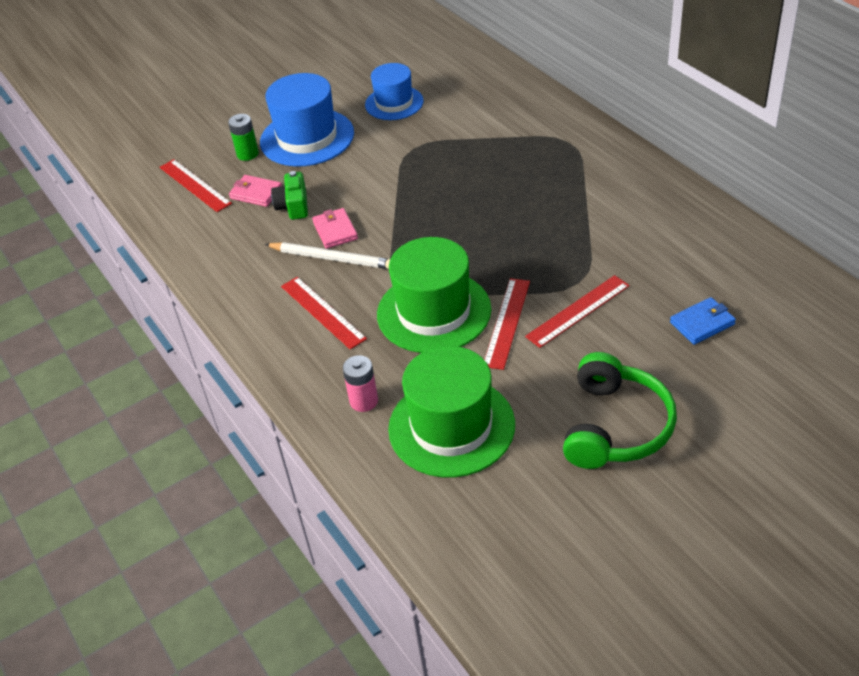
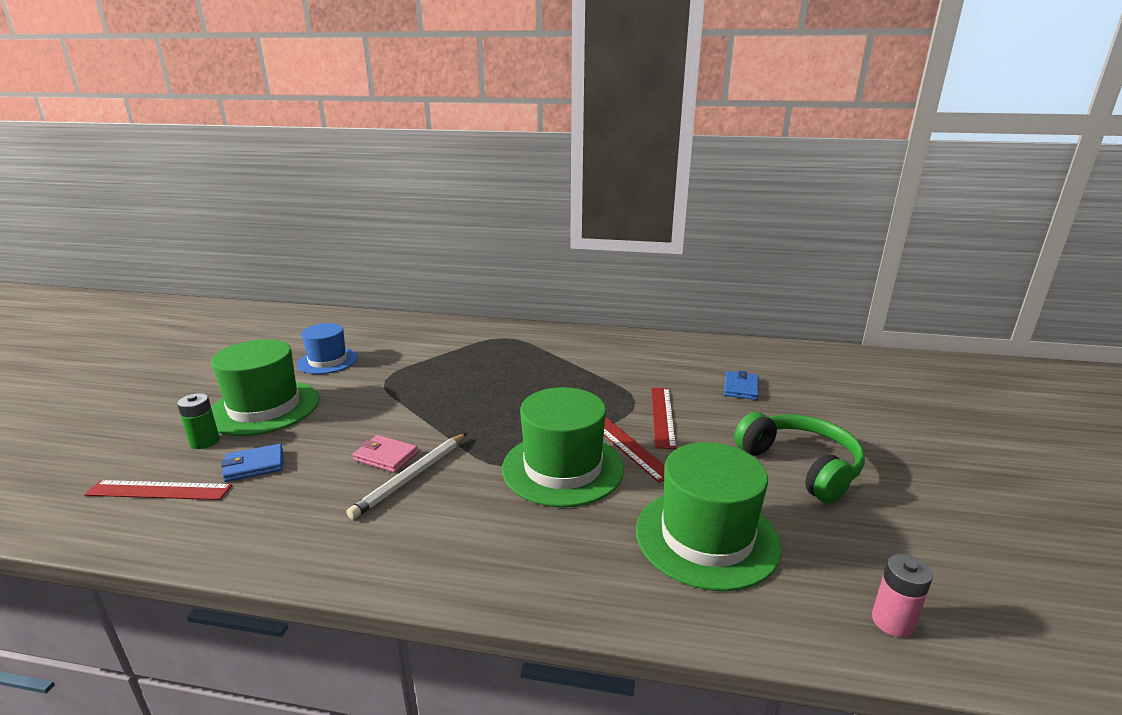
camera: 50 degrees left, 20 degrees down
(256, 193) = (254, 466): pink wallet -> blue wallet
(293, 206) = (314, 458): green camera -> none
(307, 137) = (264, 408): blue hat -> green hat
(322, 312) = (460, 520): red ruler -> none
(332, 258) = (411, 477): white pencil -> white pencil turned 150 degrees clockwise
(364, 401) = (607, 566): pink battery -> pink battery (892, 621)

